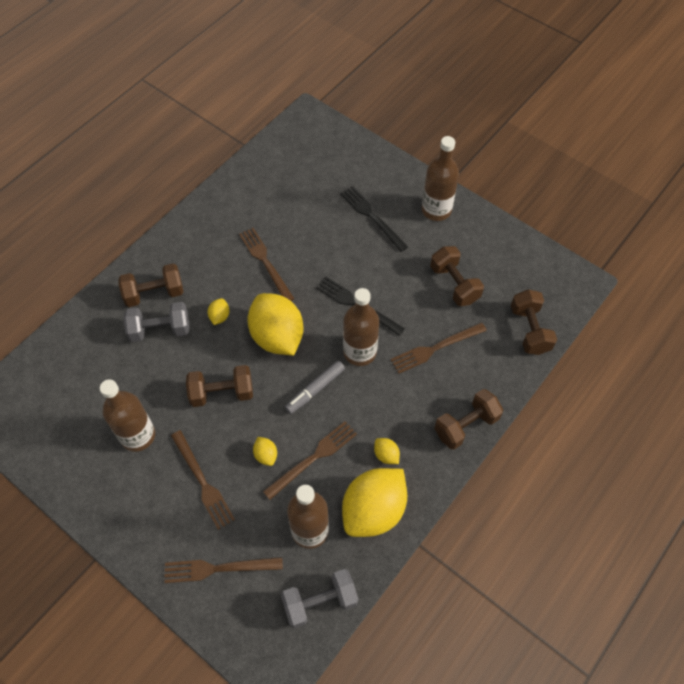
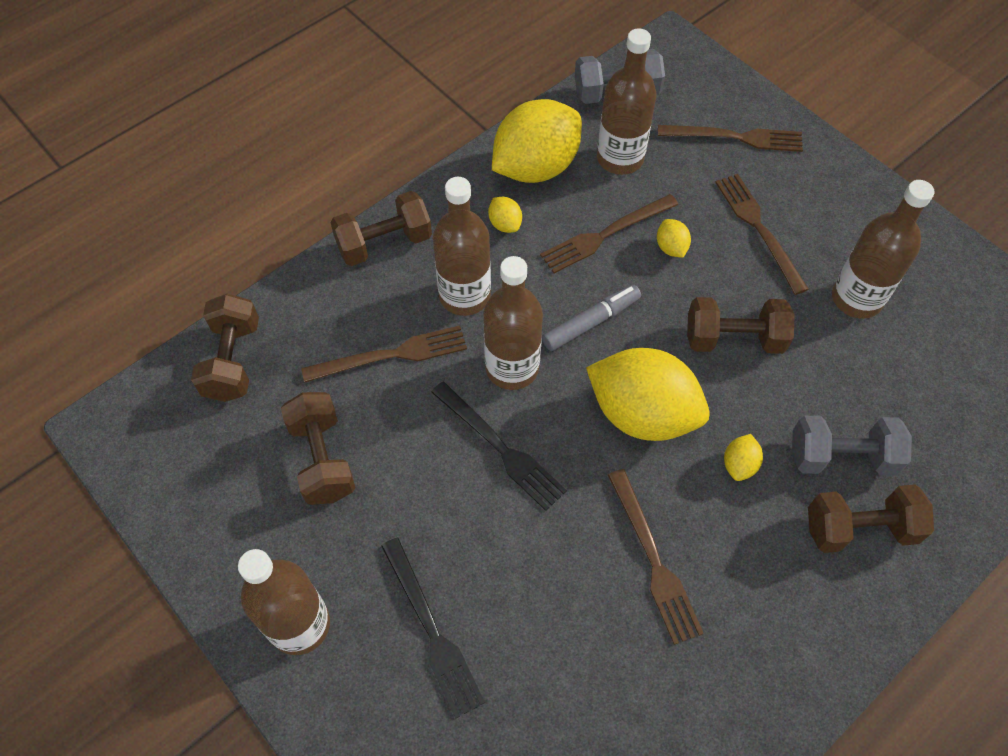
camera: 170 degrees left, 0 degrees up
(277, 337) = (642, 413): yellow lemon -> yellow lemon turned 45 degrees counterclockwise
(400, 395) = (464, 296): none -> brown bottle

